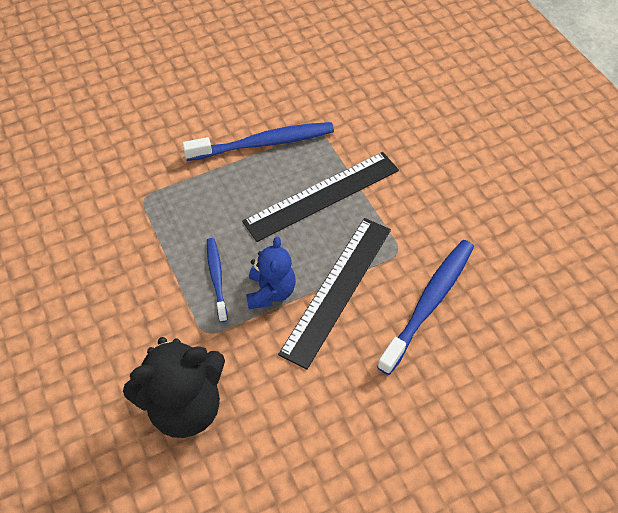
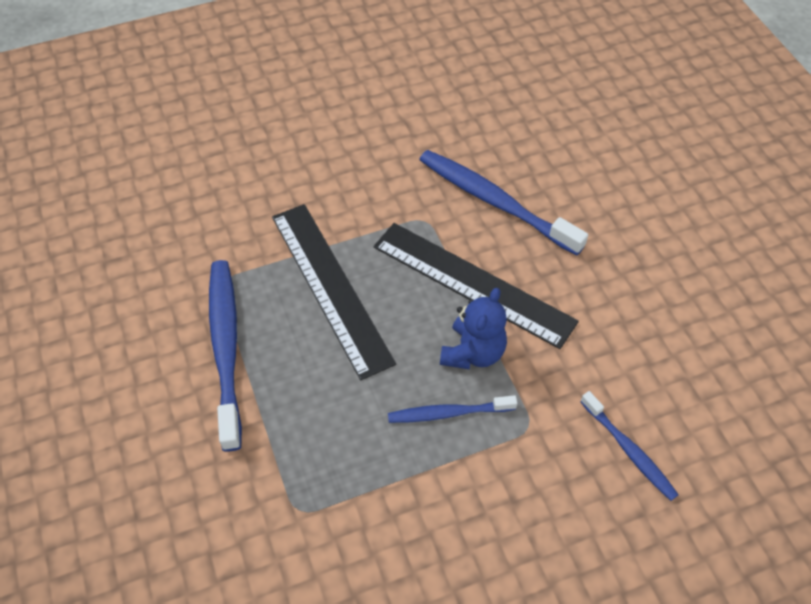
camera: 85 degrees left, 0 degrees up
(185, 406) = (629, 450): black teddy bear -> blue toothbrush
(270, 292) = (473, 352): blue teddy bear -> blue teddy bear turned 105 degrees clockwise

